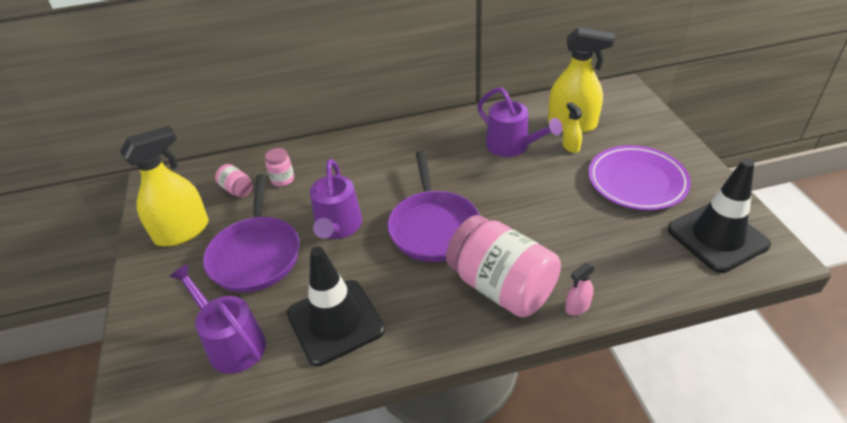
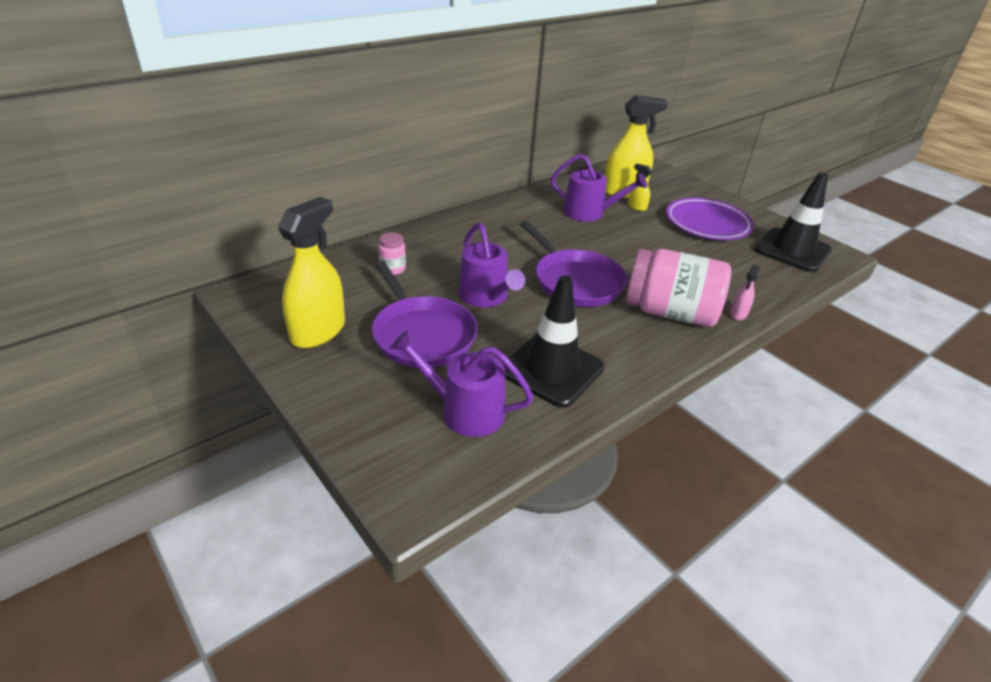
camera: 30 degrees left, 5 degrees down
(237, 189) = (349, 285): pink jar -> none

